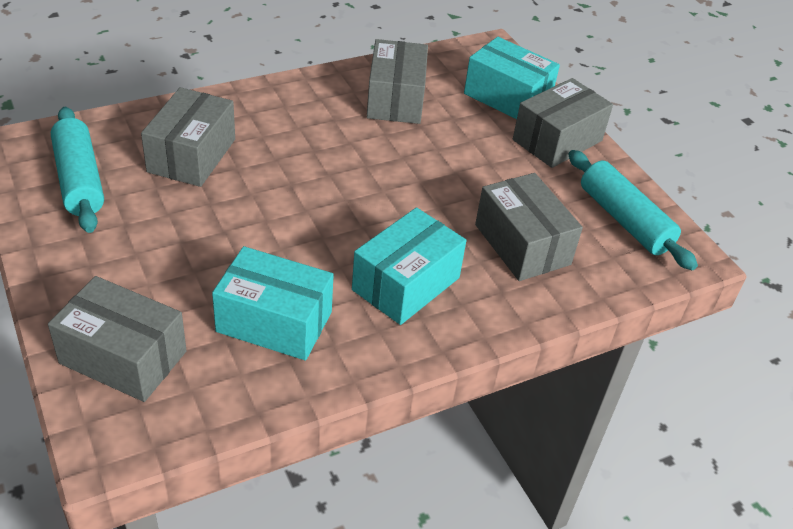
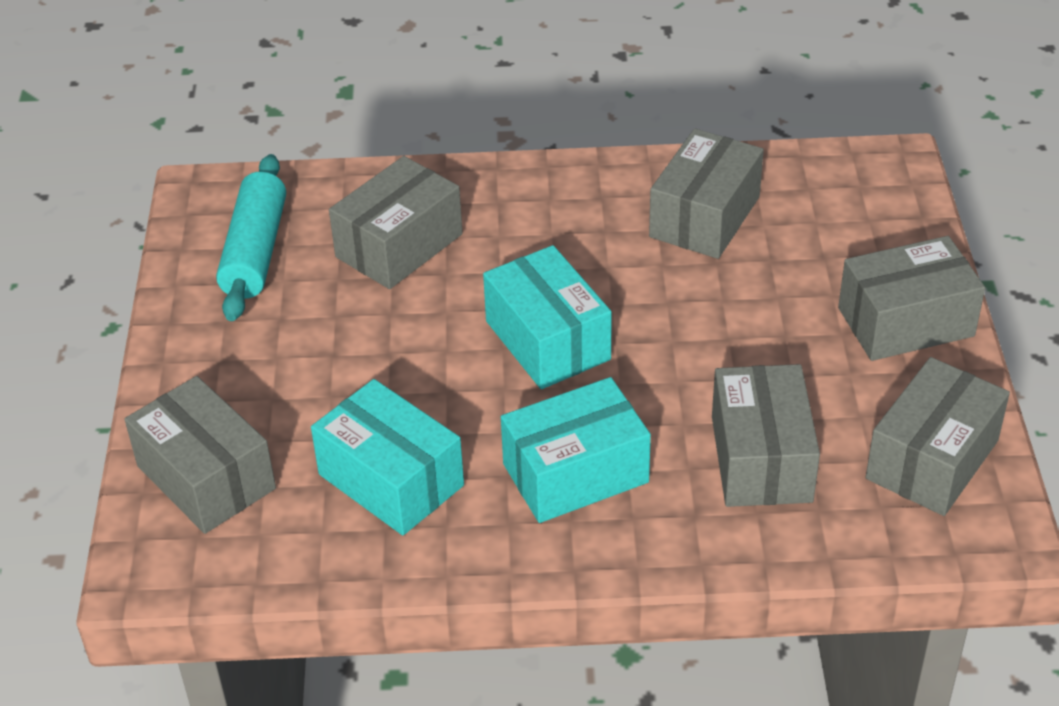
camera: 30 degrees right, 0 degrees up
(507, 97) = (869, 243): turquoise box -> turquoise box (547, 340)
(624, 220) = (932, 459): turquoise rolling pin -> grey box

